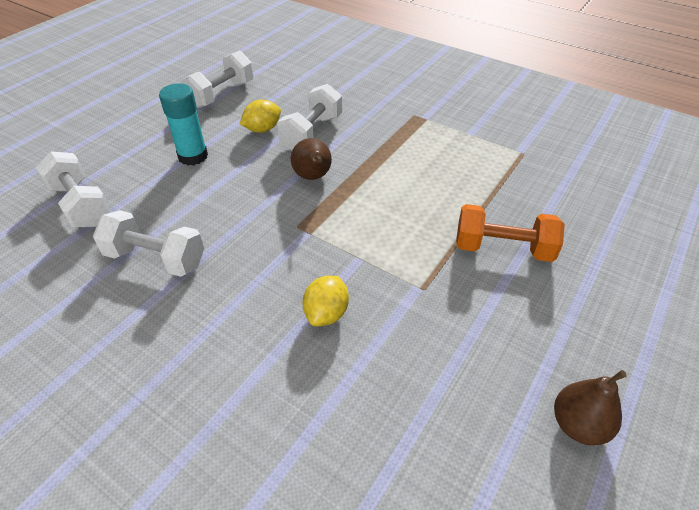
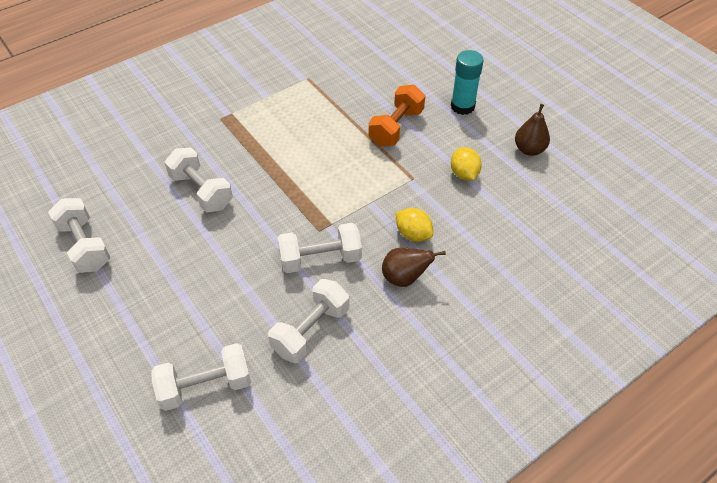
camera: 70 degrees left, 5 degrees up
(193, 156) = (181, 286): turquoise glue stick -> turquoise glue stick (462, 106)
(256, 239) = (320, 259): none -> white dumbbell
(262, 129) = (172, 225): yellow lemon -> yellow lemon (464, 174)
(313, 177) = (264, 206): brown pear -> brown pear (405, 278)

